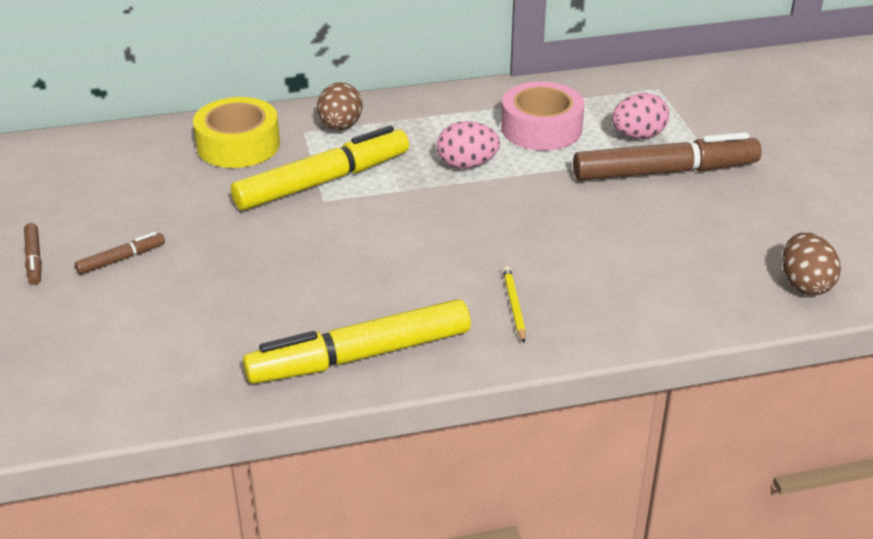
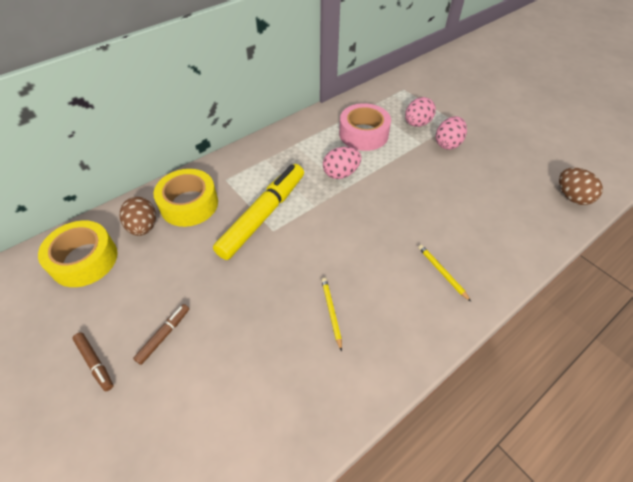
camera: 25 degrees left, 15 degrees up
(80, 166) = (84, 260): none -> yellow tape
(331, 299) = (331, 312): none -> yellow pencil
(340, 126) = (246, 169): brown egg -> brown egg (143, 227)
(361, 356) = (382, 355): yellow marker -> none
(664, 171) = (448, 144): brown marker -> pink egg

